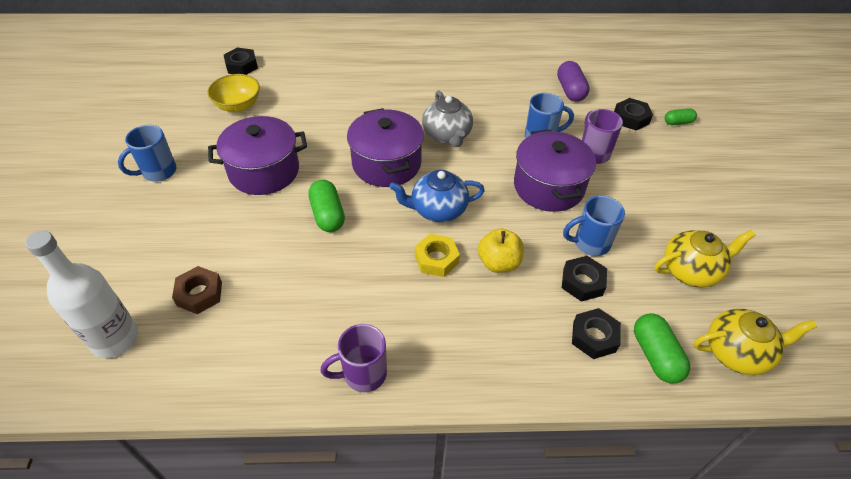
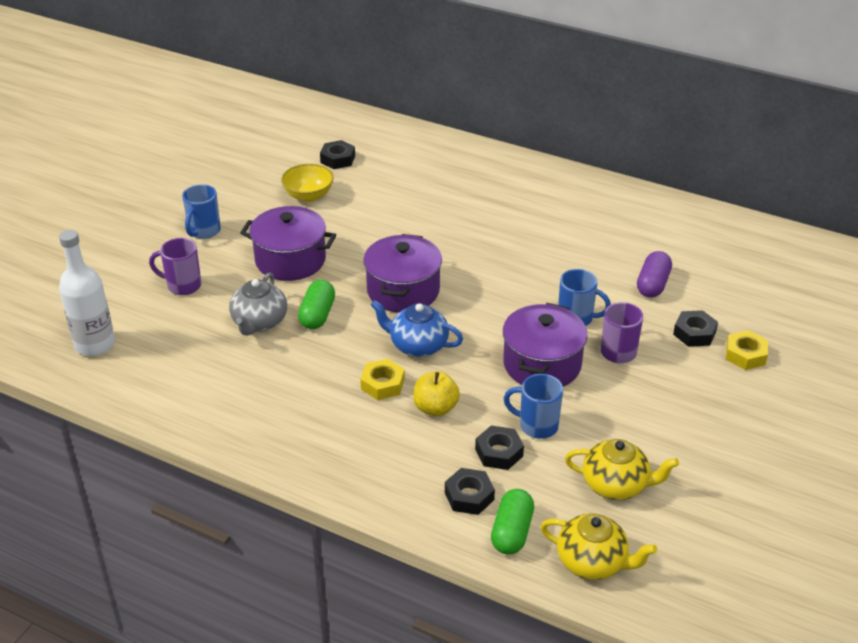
camera: 30 degrees right, 10 degrees down
(158, 172) = (204, 231): blue mug -> blue mug turned 60 degrees counterclockwise
(199, 294) = (174, 337): brown nut -> none
(363, 374) = (255, 442): purple mug -> purple mug (182, 285)
(447, 135) = (482, 285): grey teapot -> grey teapot (259, 323)
(678, 122) = (745, 355): green capsule -> yellow nut

